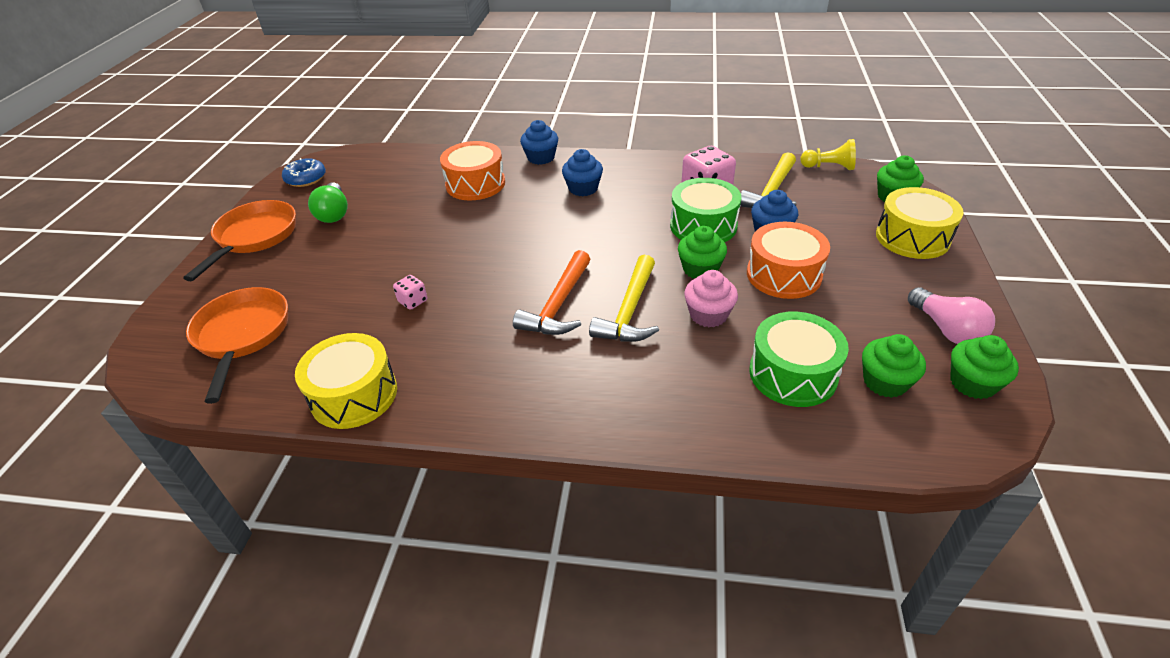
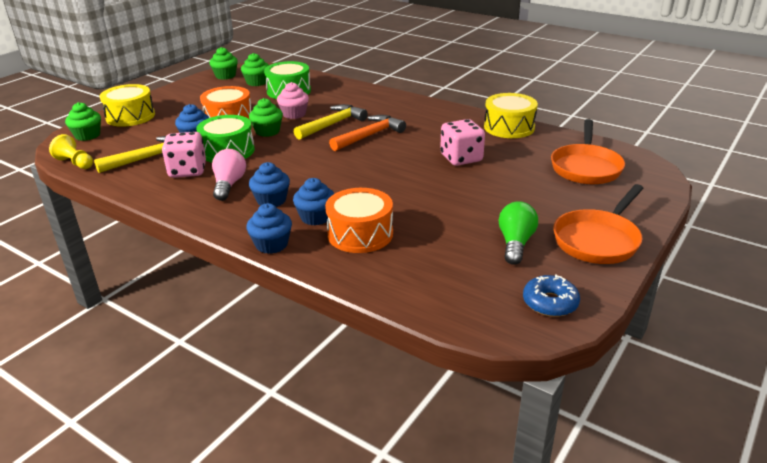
camera: 155 degrees left, 10 degrees down
(413, 301) = (461, 158): pink dice -> pink dice, size x1.98
(526, 186) = (316, 217): none -> blue cupcake
(946, 329) = (199, 88): pink light bulb -> pink light bulb (229, 185)

